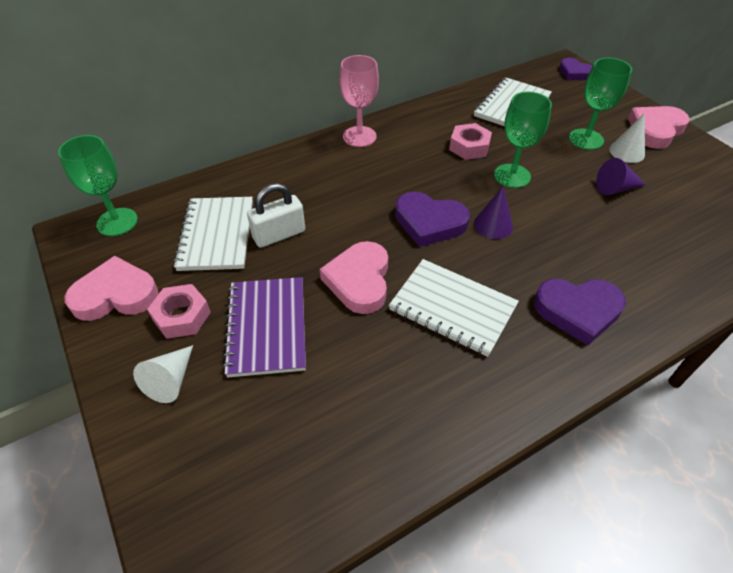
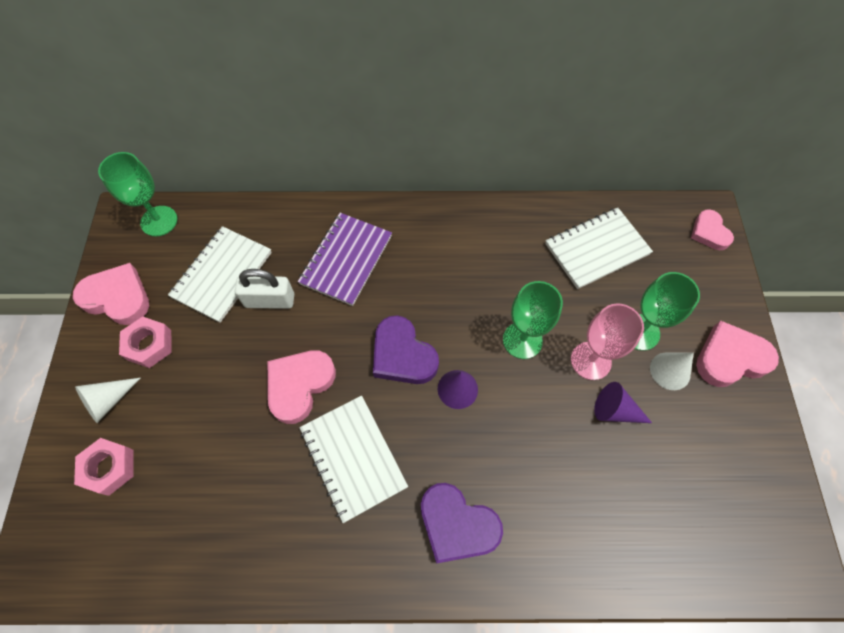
camera: 30 degrees right, 15 degrees up
(267, 327) = (201, 391): purple notebook -> purple notebook (346, 260)
(359, 136) = (414, 218): pink goblet -> pink goblet (590, 360)
(469, 147) = (509, 282): pink nut -> pink nut (109, 468)
(574, 73) = (709, 232): purple heart -> pink heart

